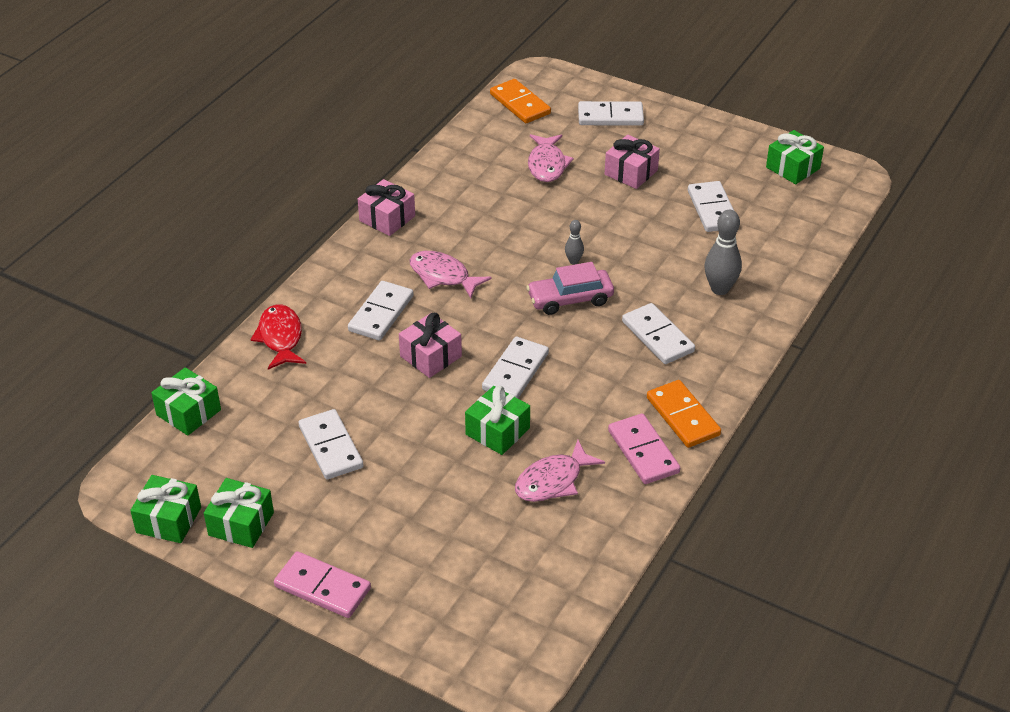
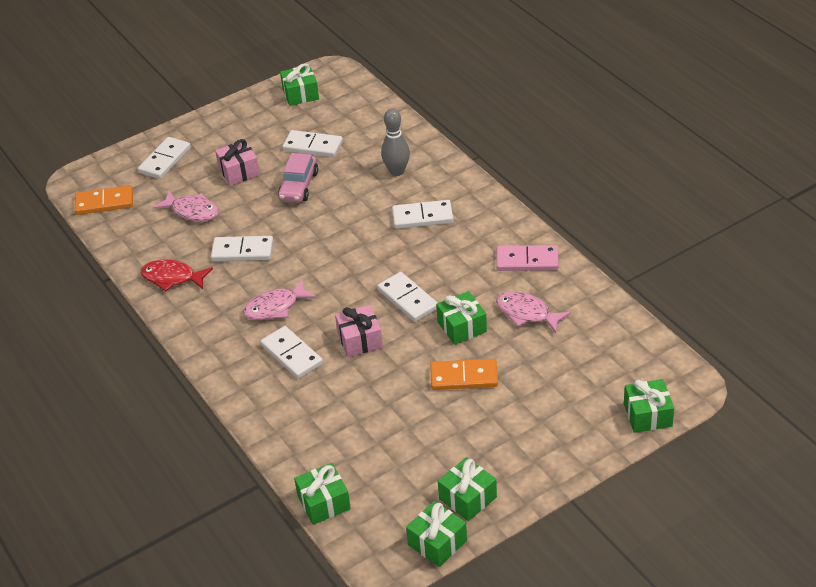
camera: 60 degrees left, 0 degrees up
(280, 338) = (276, 422): red fish -> red fish (172, 278)
(322, 588) = (558, 466): pink domino -> none
(330, 447) = (419, 424): white domino -> white domino (242, 251)
(387, 218) = (181, 320): pink gift -> none
(443, 648) = (647, 415): none -> green gift
(553, 481) = (527, 313): pink fish -> pink fish turned 135 degrees clockwise
(570, 299) = (353, 247): pink car -> pink car (299, 186)
(573, 261) = (313, 232): grey bowling pin -> none
(683, 416) = (507, 231): orange domino -> orange domino (464, 377)

